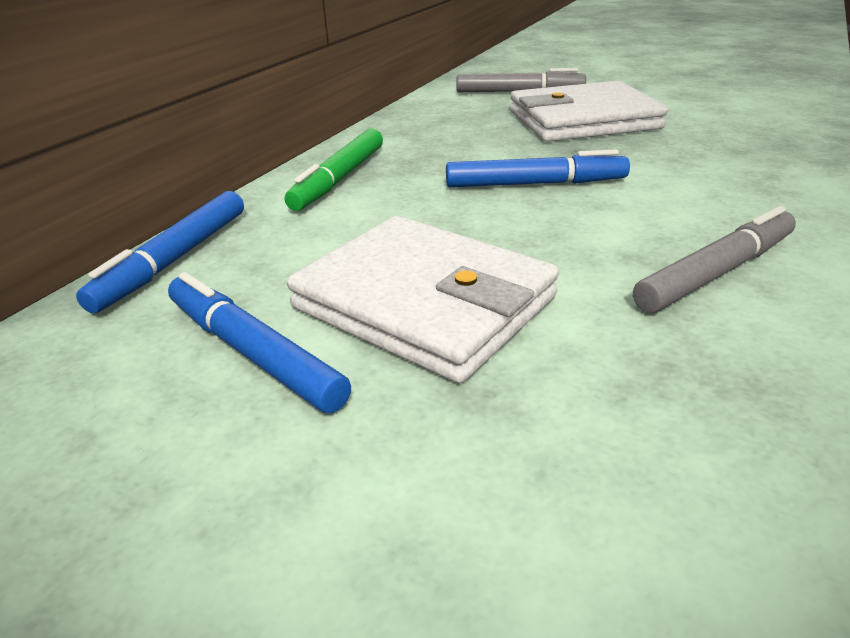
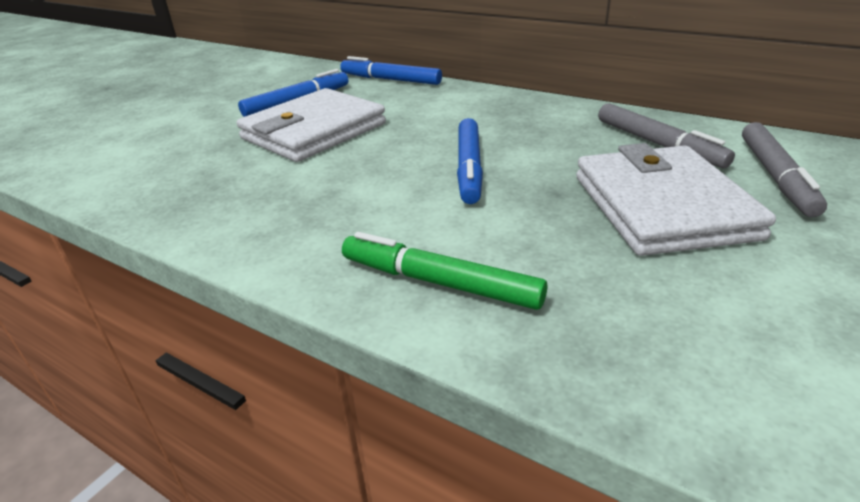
camera: 95 degrees right, 0 degrees up
(339, 179) = (492, 105): green marker -> green marker (439, 282)
(716, 272) = (289, 219): grey marker -> grey marker (658, 144)

